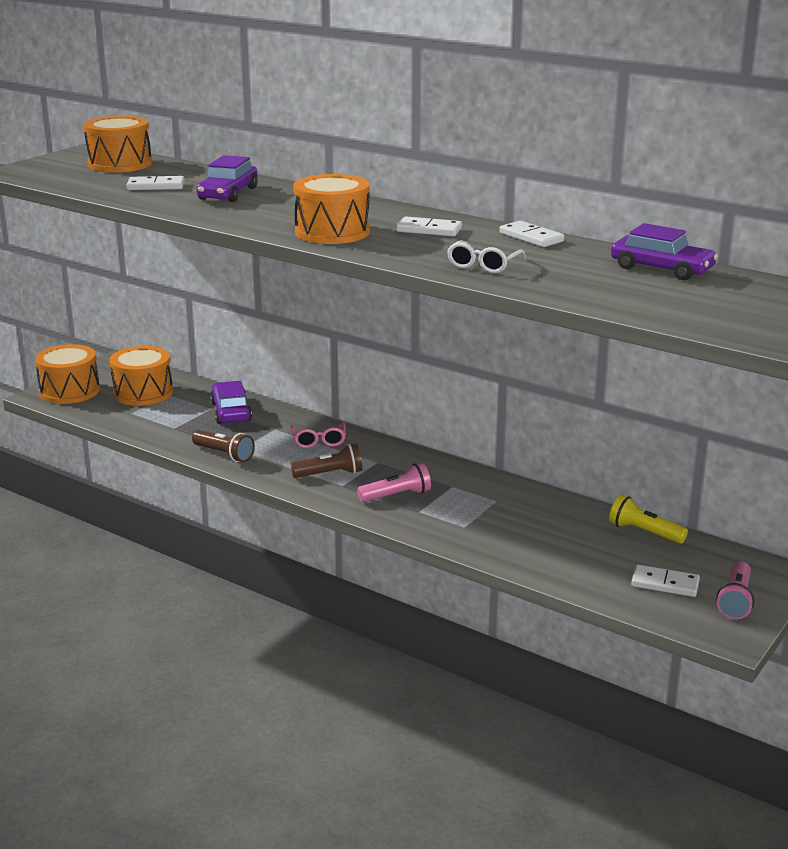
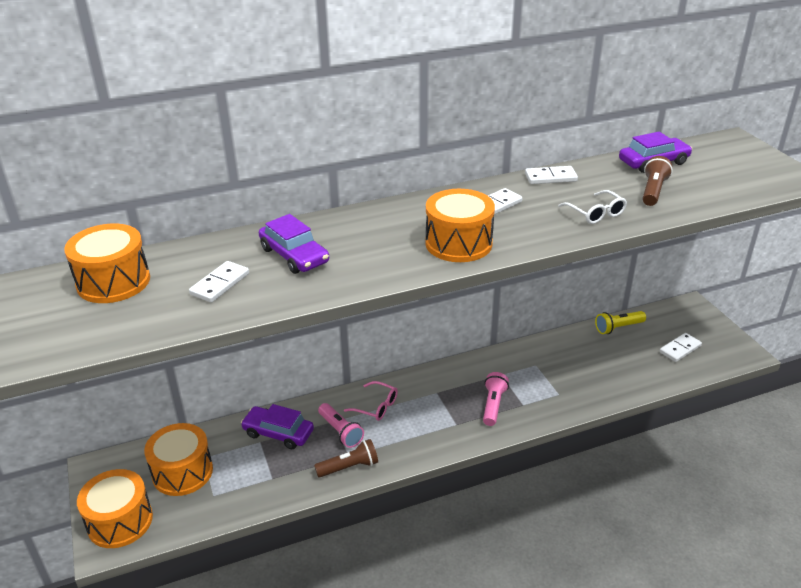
camera: 55 degrees left, 10 degrees up
(330, 474) = (434, 423): brown flashlight -> brown flashlight (653, 191)
(735, 601) = (712, 334): pink flashlight -> pink flashlight (341, 432)

